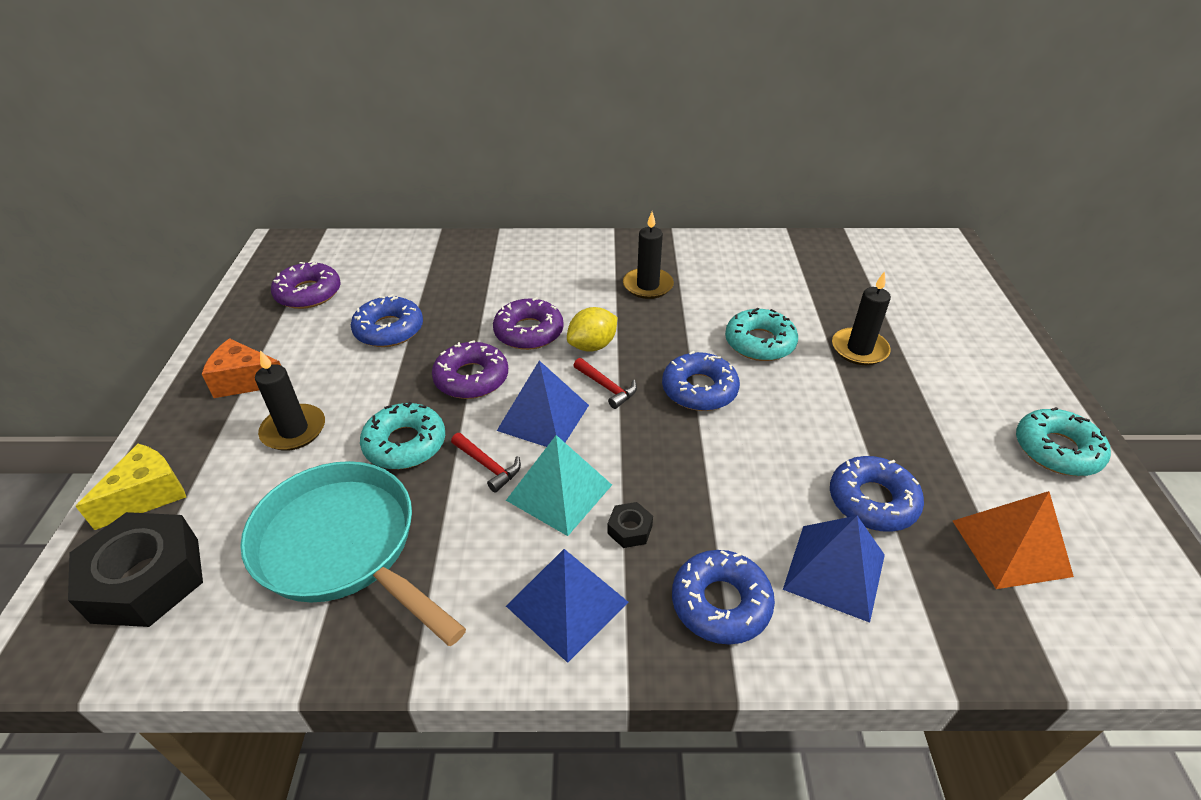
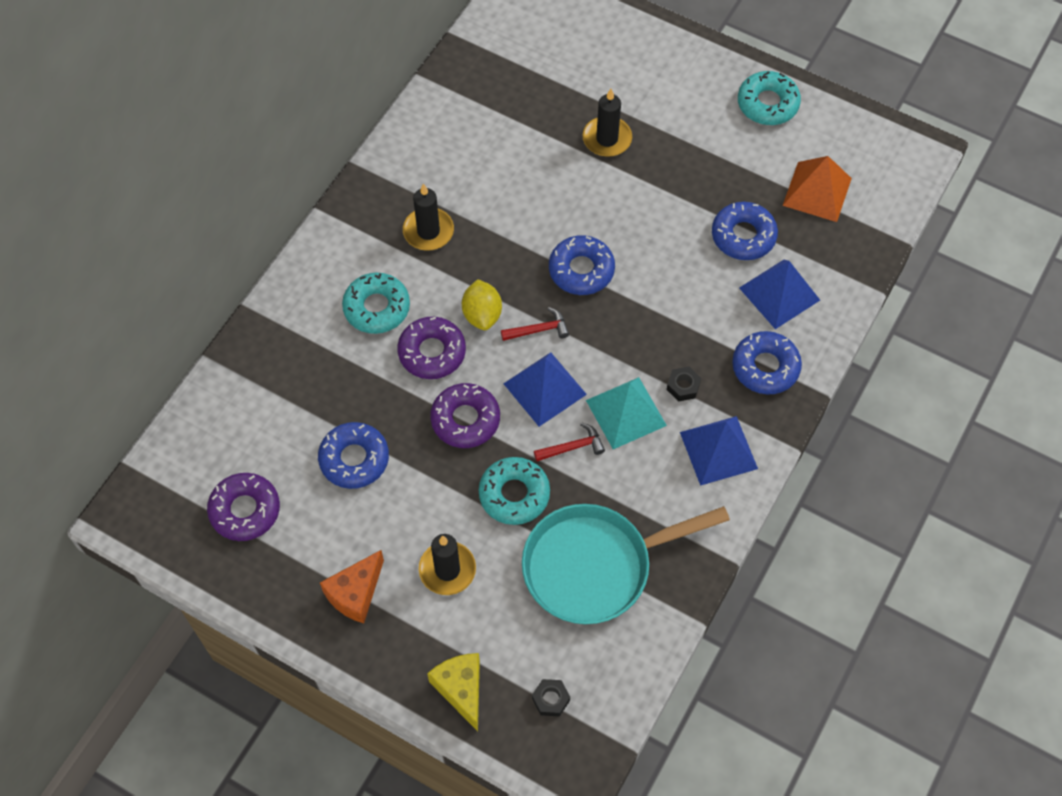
camera: 60 degrees left, 20 degrees up
(146, 579) = (550, 699): black nut -> black nut, size x0.42
(759, 343) = (556, 198): turquoise donut -> turquoise donut (377, 308)

